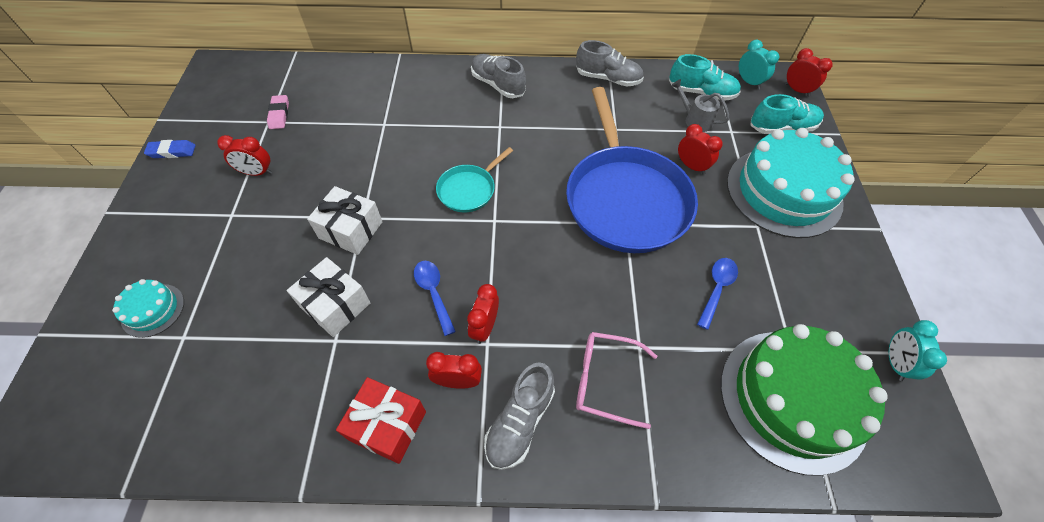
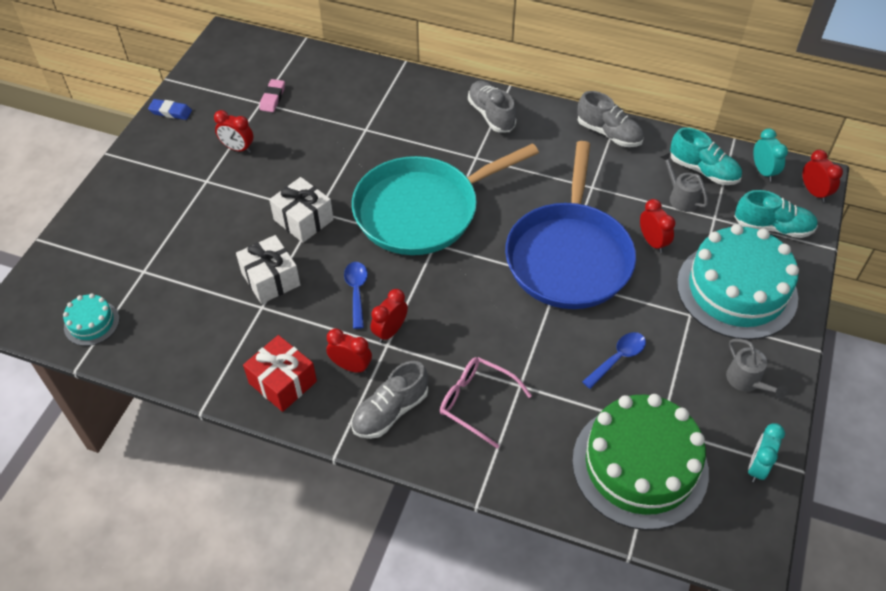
camera: 20 degrees right, 5 degrees down
(153, 310) = (125, 243): turquoise cake -> turquoise cake (91, 323)
(469, 190) = (422, 210): turquoise pan -> turquoise pan, size x2.16
(839, 277) = (747, 381): none -> grey watering can

